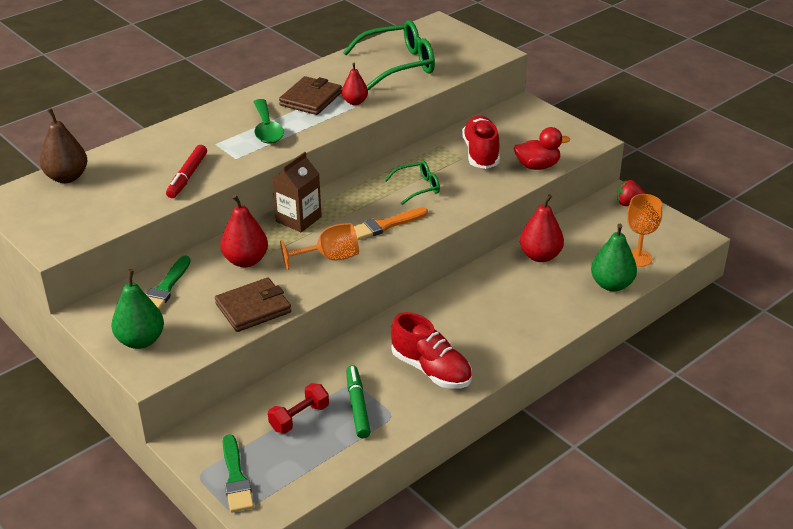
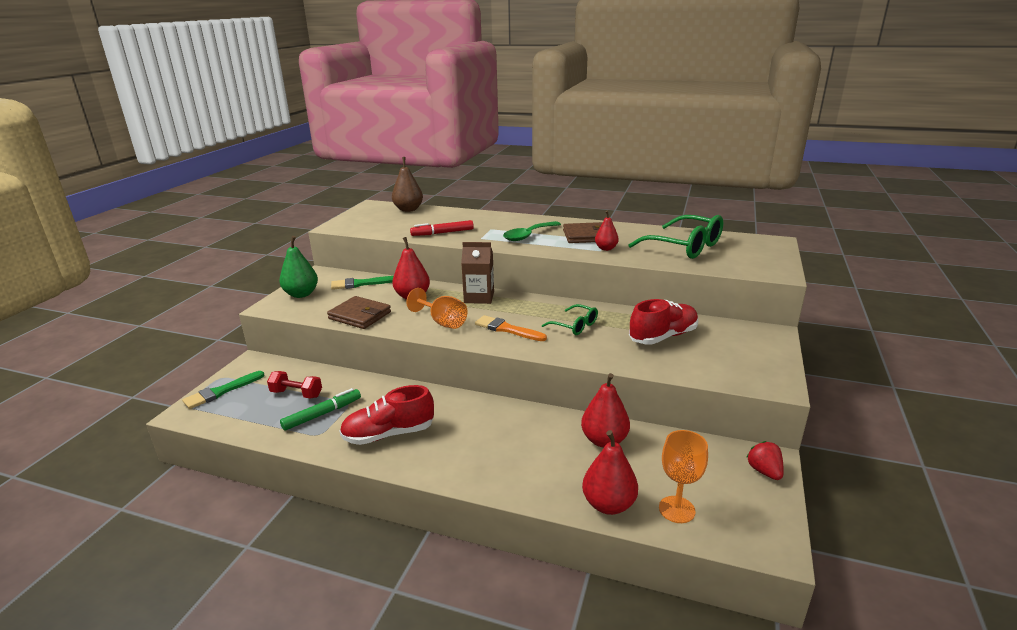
camera: 60 degrees right, 10 degrees down
(431, 370) = (389, 434): red shoe -> red shoe turned 60 degrees clockwise
(537, 166) = (685, 369): red duck -> none
(611, 285) = (608, 504): green pear -> red pear

